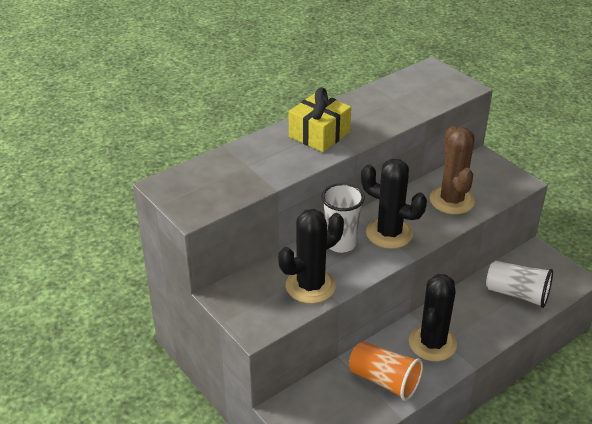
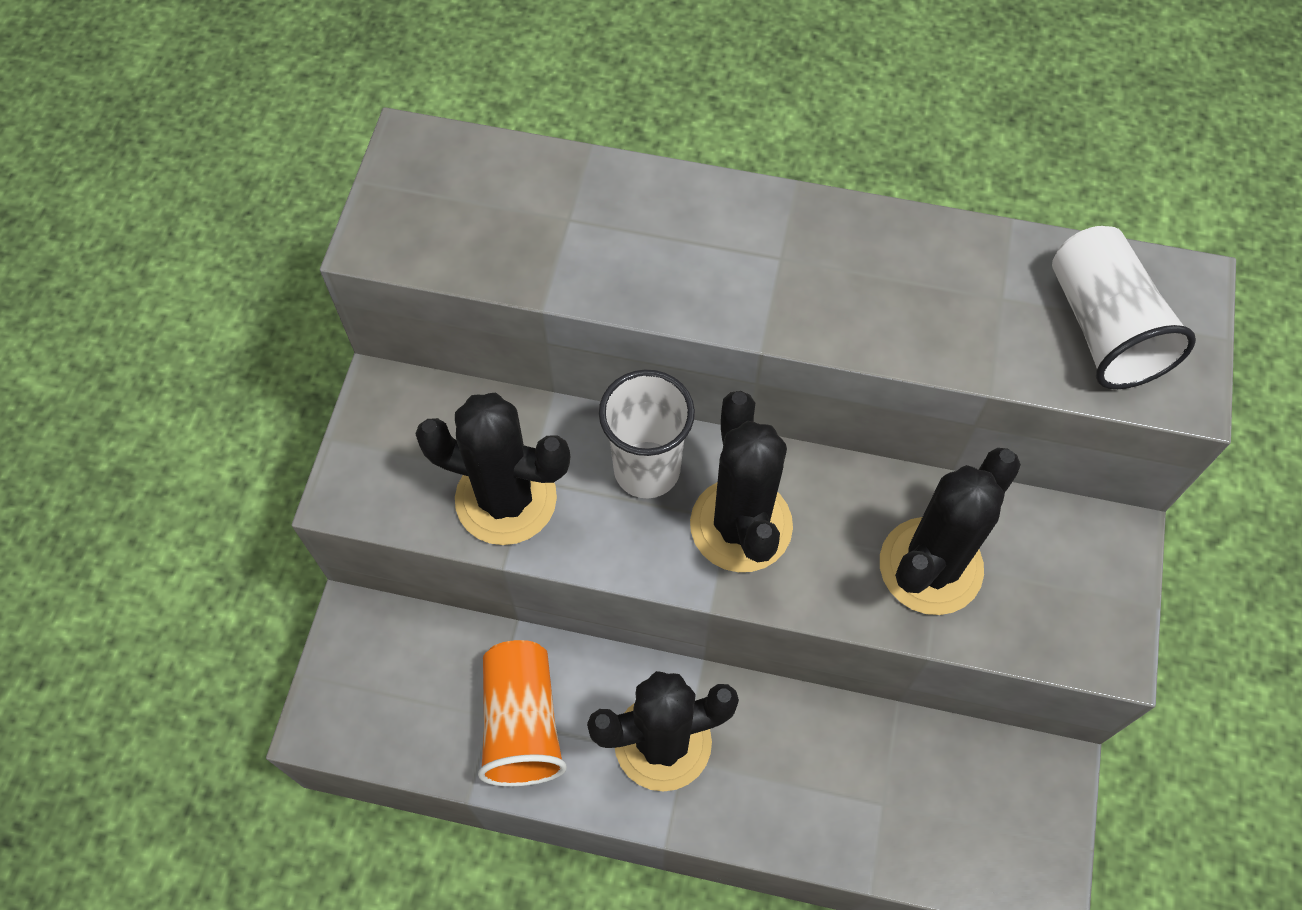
camera: 50 degrees right, 25 degrees up
(319, 134) = (761, 257): yellow gift -> none
(451, 200) = (930, 566): brown cactus -> black cactus
(517, 294) = (905, 806): white cup -> white cup (1103, 327)

